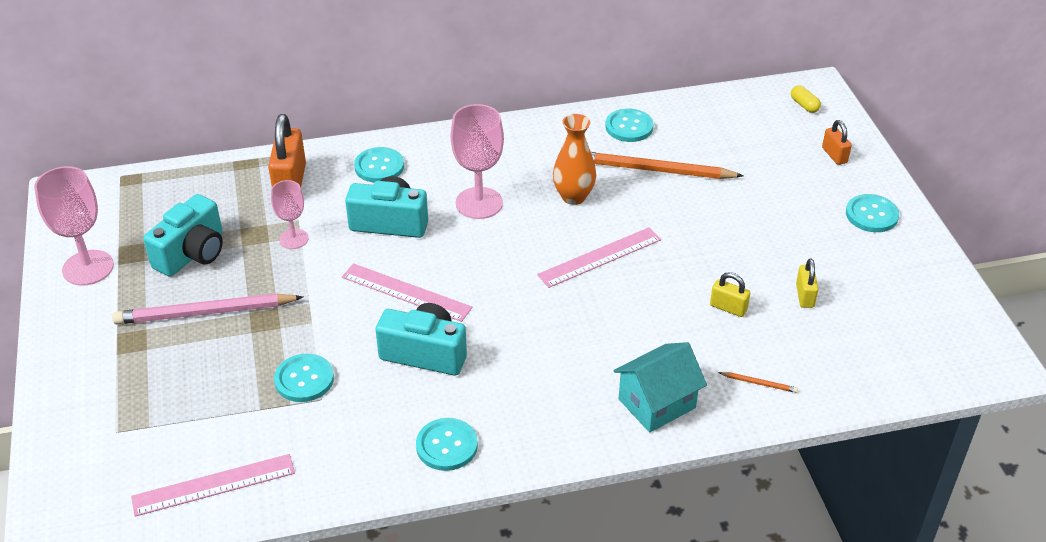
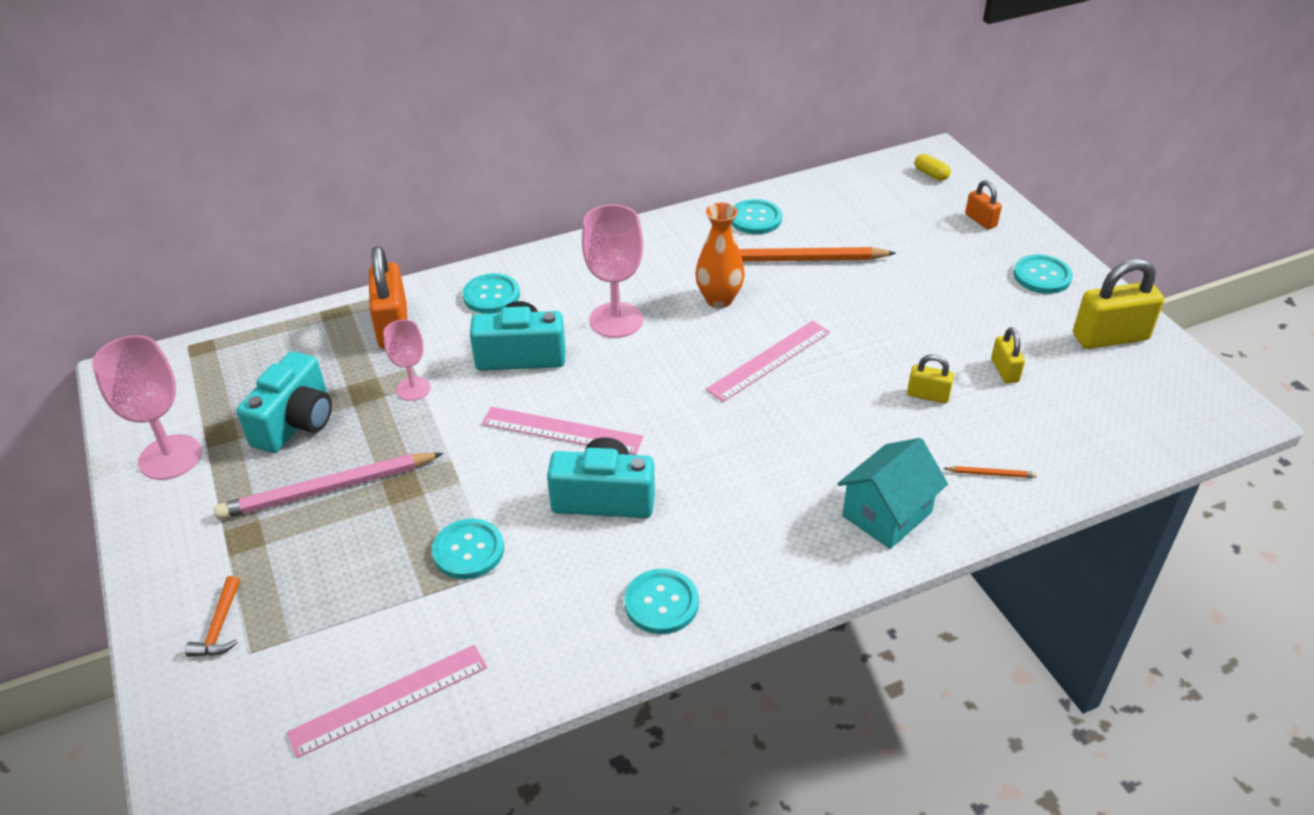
camera: 10 degrees left, 0 degrees up
(98, 408) = (219, 626): none -> orange hammer
(912, 279) = (1110, 337): none -> yellow padlock

